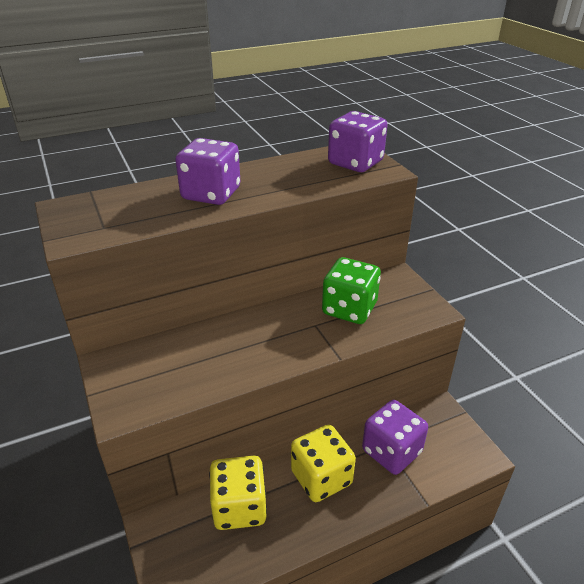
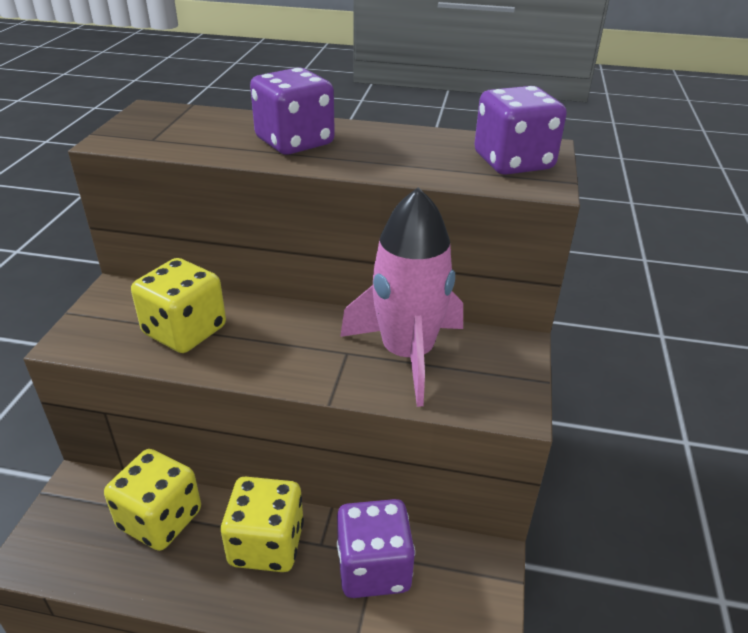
camera: 35 degrees right, 0 degrees up
(197, 363) = (185, 331): none -> yellow dice
(349, 309) = (407, 354): green dice -> pink rocket

